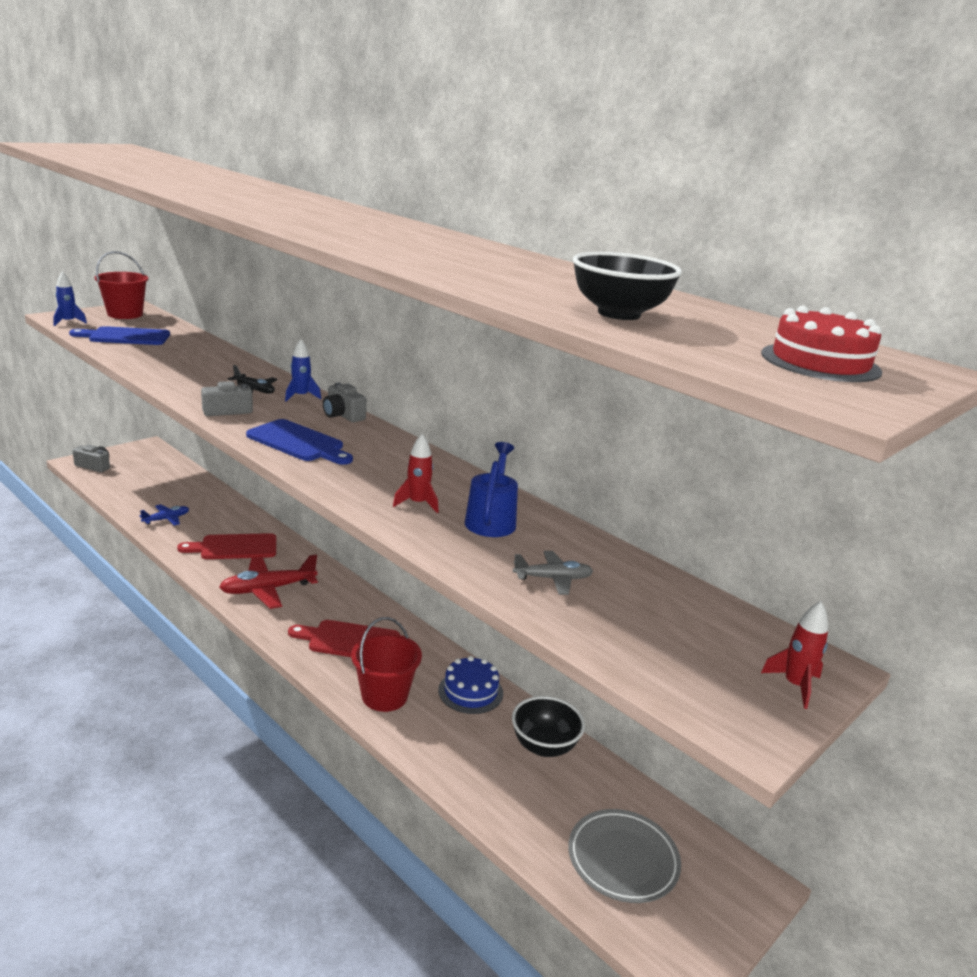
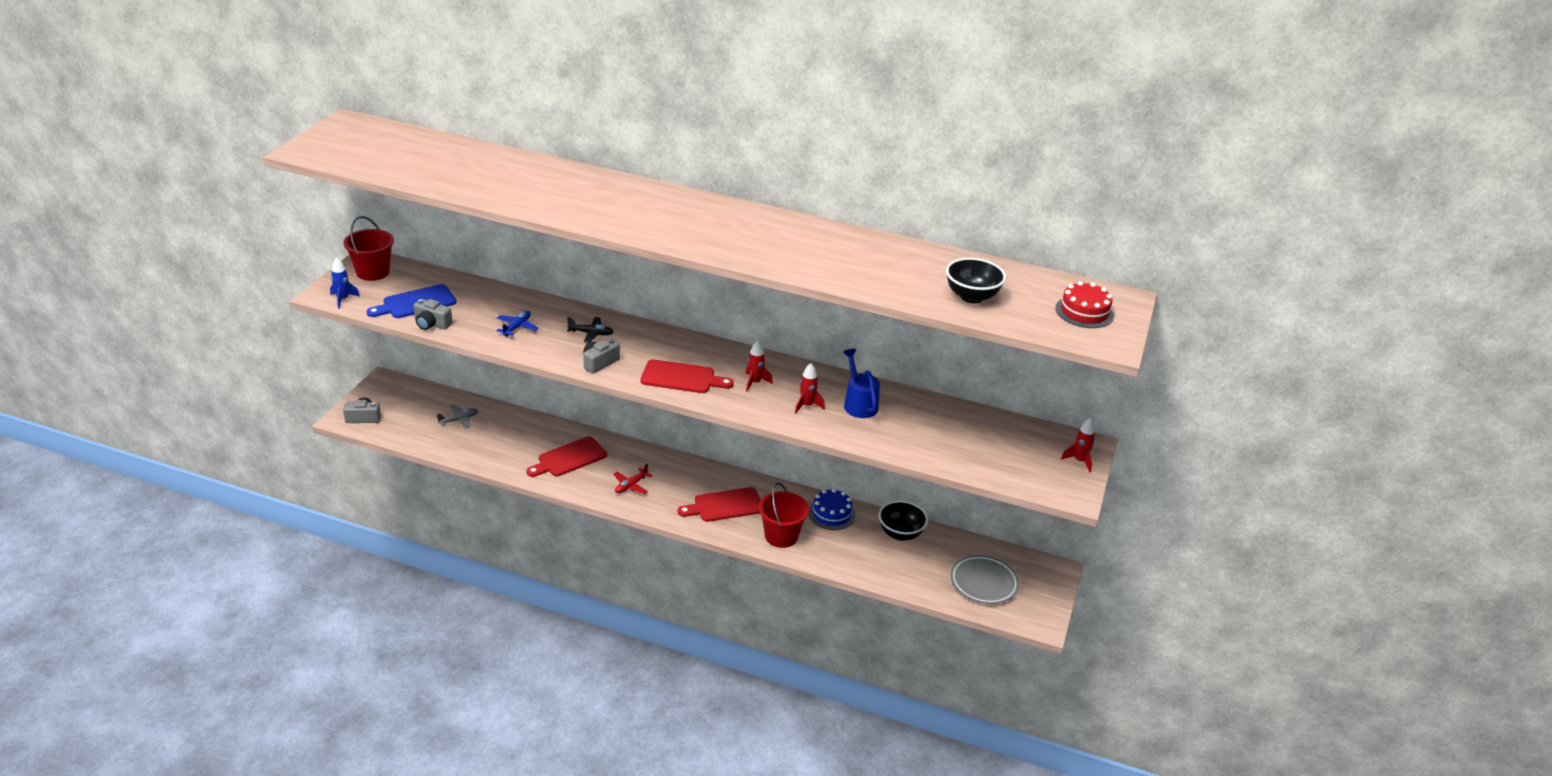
camera: 25 degrees left, 10 degrees up
(166, 519) = (488, 451): blue plane -> blue plane (517, 327)
(268, 589) = (631, 485): red plane -> red plane, size x0.57
(298, 443) = (682, 378): blue cutting board -> red cutting board
(301, 396) = (631, 329): blue rocket -> none
(343, 415) = (680, 339): grey camera -> grey camera (431, 324)
(379, 467) = (755, 382): none -> red rocket
(553, 579) = (926, 436): grey plane -> grey plane (459, 420)

